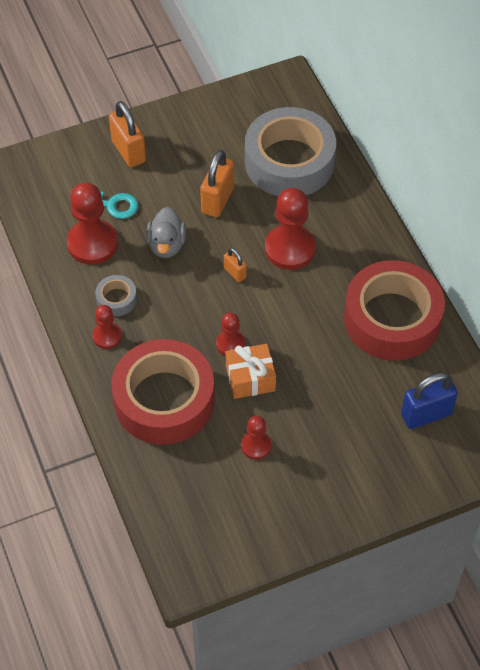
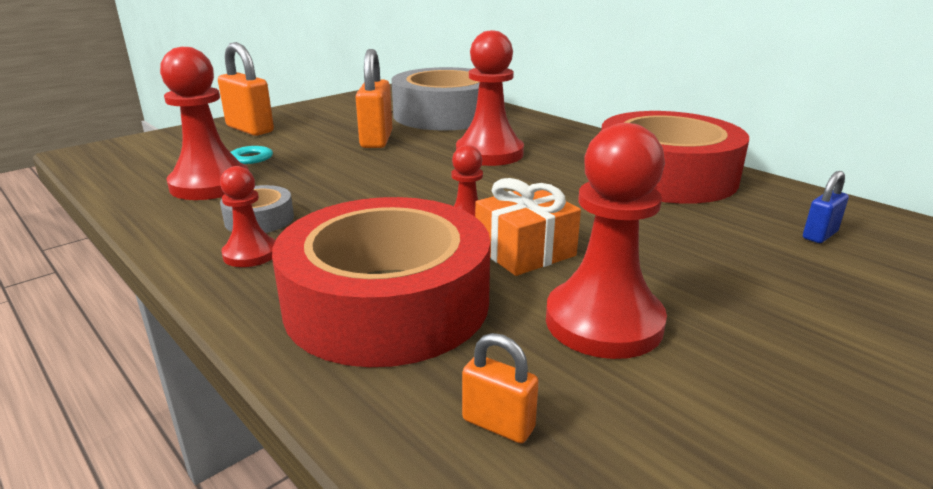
camera: 20 degrees left, 30 degrees down
(166, 245) = (323, 172): grey duck -> none
(235, 273) = (431, 176): orange padlock -> orange padlock (498, 424)
(256, 446) = (603, 322): red pawn -> red pawn, size x1.83
(426, 414) = (819, 235): blue padlock -> blue padlock, size x0.54

